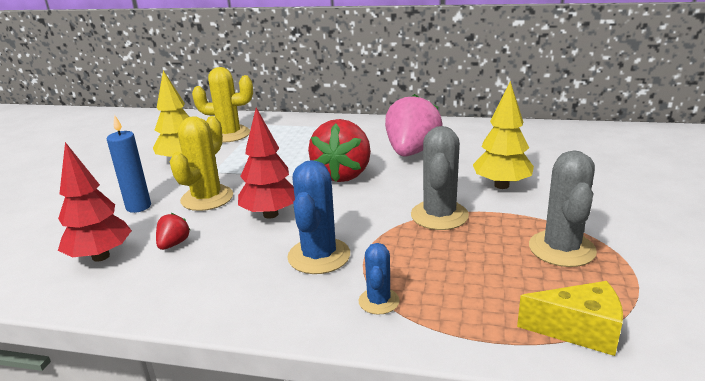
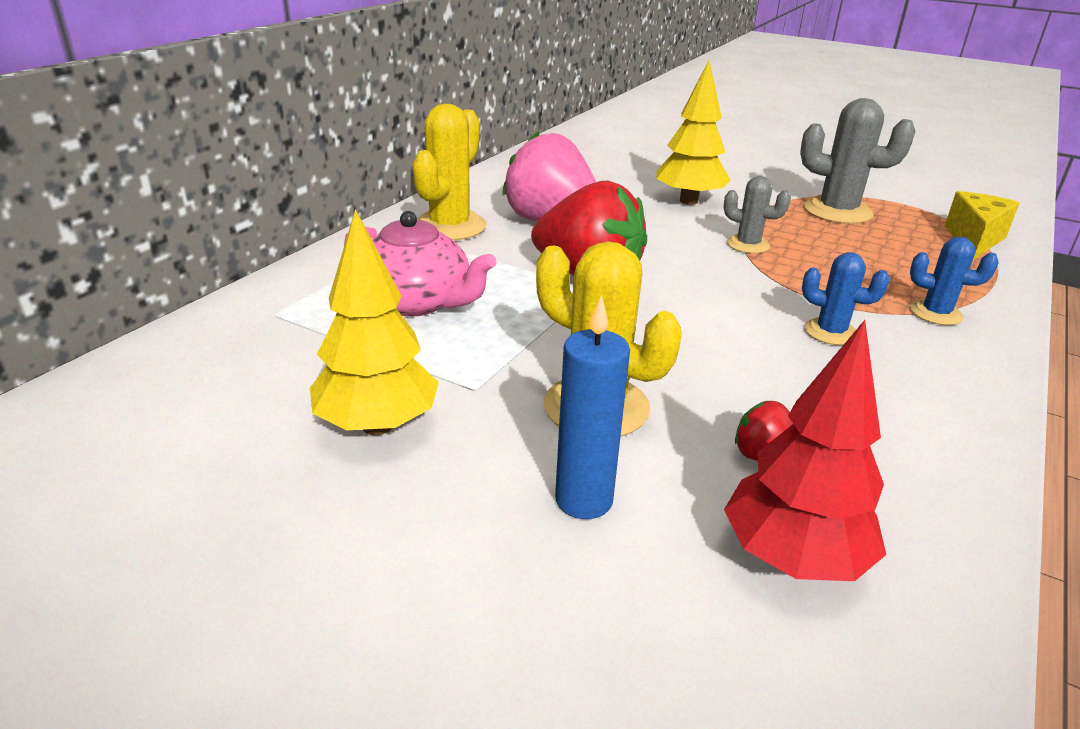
camera: 75 degrees left, 5 degrees up
(229, 134) = (288, 352): yellow cactus -> yellow cactus (450, 226)
(270, 214) = (693, 351): red tree -> none
(285, 144) = (416, 302): none -> pink teapot
(319, 256) = (830, 332): blue cactus -> blue cactus, size x0.58
(439, 215) = (748, 245): grey cactus -> grey cactus, size x0.58

